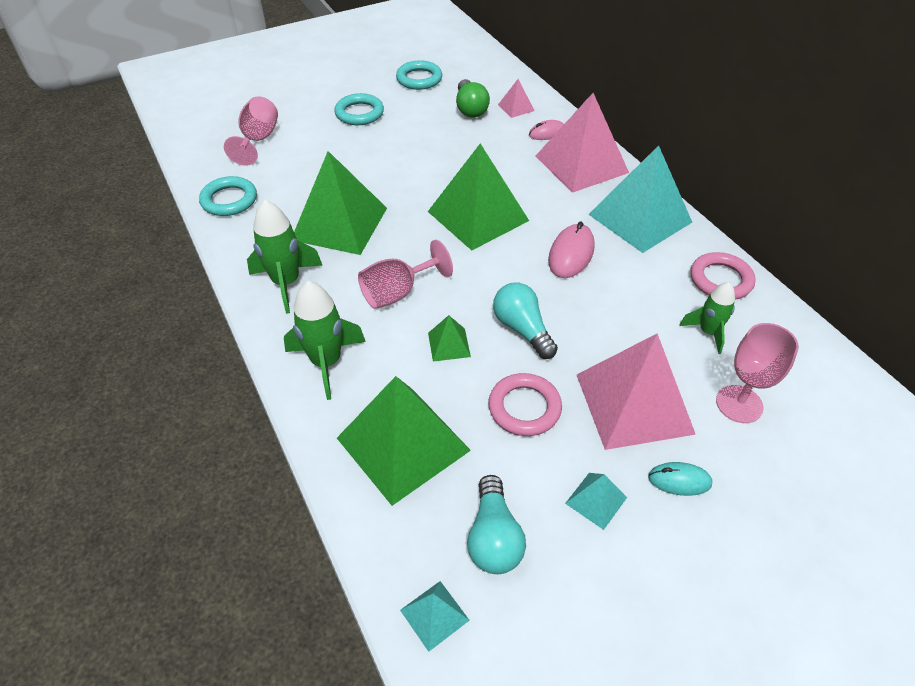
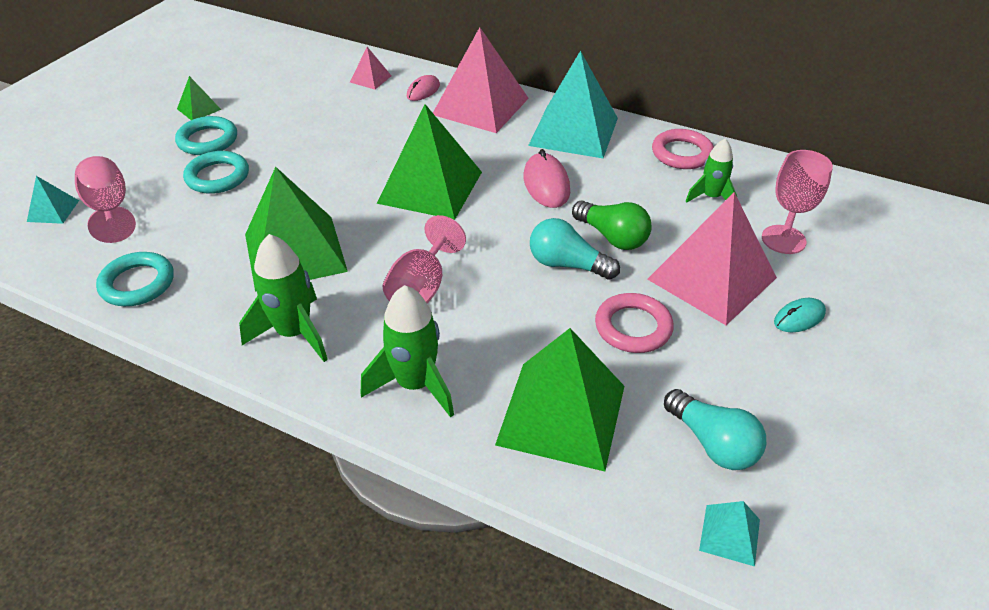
camera: 35 degrees left, 5 degrees down
(419, 79) = (242, 85): turquoise ring -> turquoise ring (217, 177)
(449, 344) = (516, 309): green pyramid -> green pyramid (199, 109)
(470, 109) = (326, 95): green light bulb -> green light bulb (612, 237)
(596, 500) = (757, 367): turquoise pyramid -> turquoise pyramid (53, 211)

